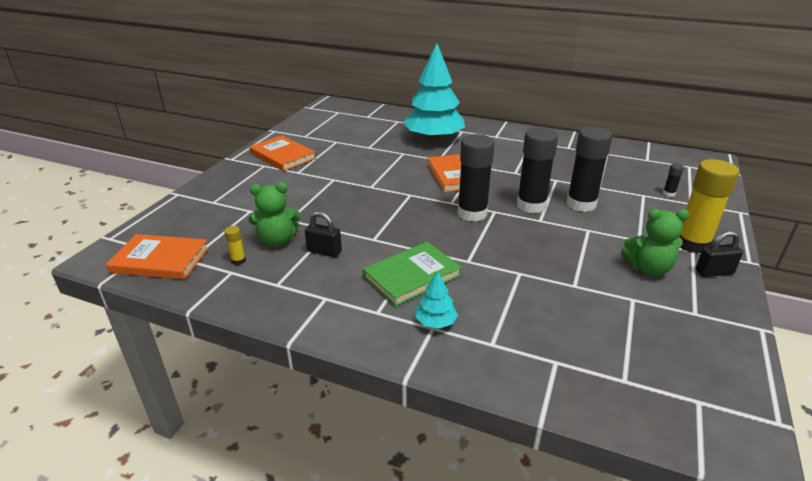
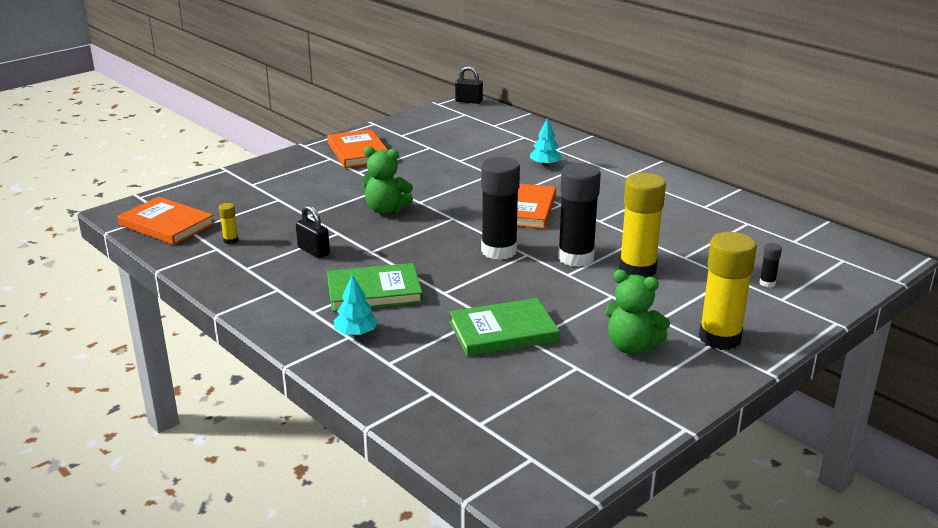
camera: 25 degrees right, 5 degrees down
(277, 240) = (280, 231): green teddy bear -> green teddy bear (386, 210)
(434, 139) = (545, 165): turquoise tree -> turquoise tree, size x0.41
(548, 283) = (503, 331): none -> green book
(581, 204) = (637, 269): black glue stick -> yellow glue stick
(714, 272) = (706, 369): black padlock -> black padlock (469, 101)

